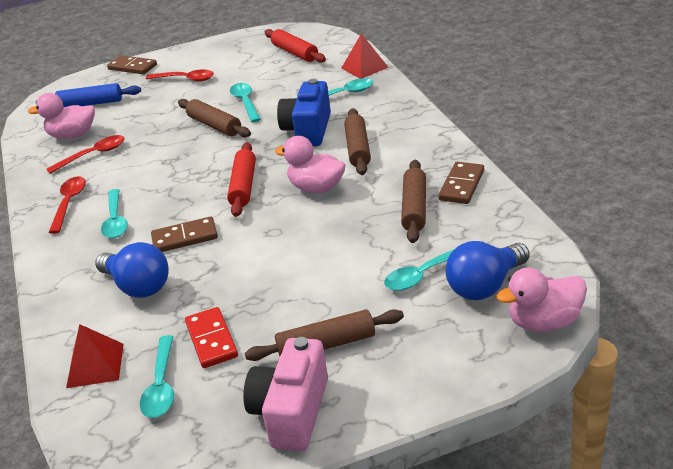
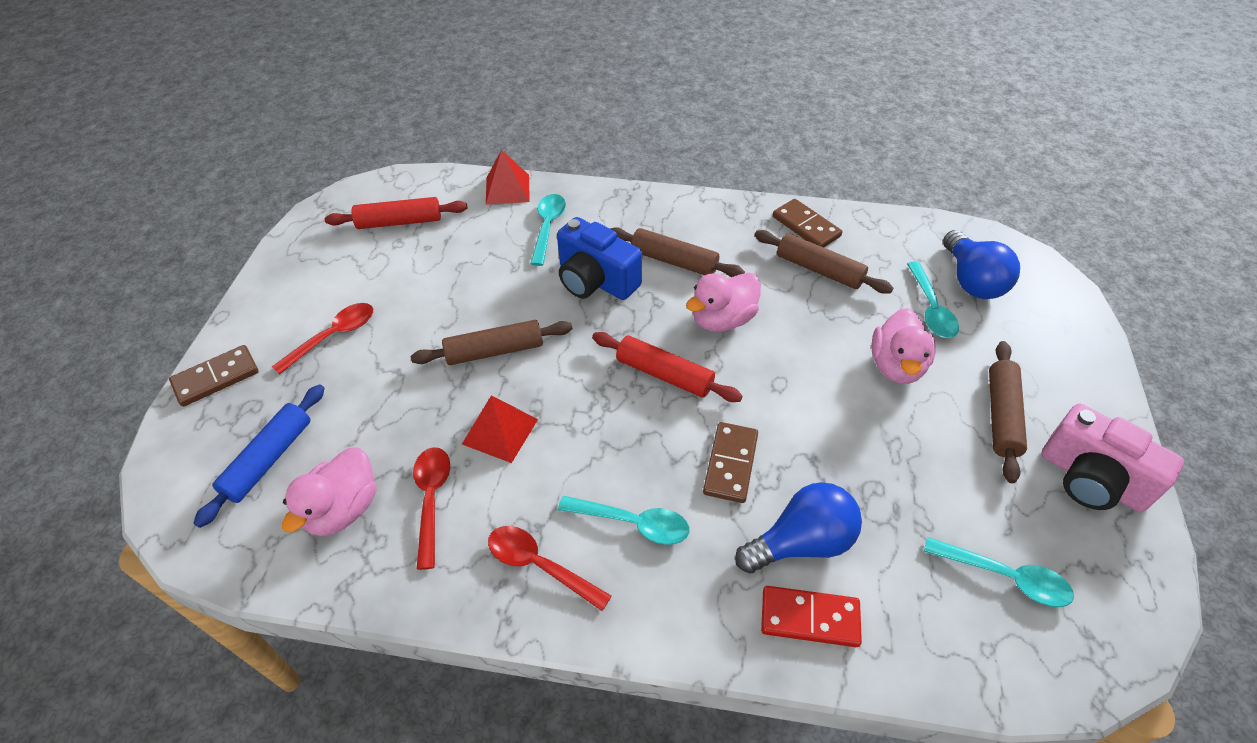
camera: 65 degrees left, 15 degrees up
(95, 365) = (936, 634): red pyramid -> red pyramid (500, 431)
(212, 340) = (946, 504): red domino -> red domino (809, 618)
(245, 102) = (470, 305): turquoise spoon -> none
(544, 322) = (1039, 272): pink duck -> pink duck (896, 366)

